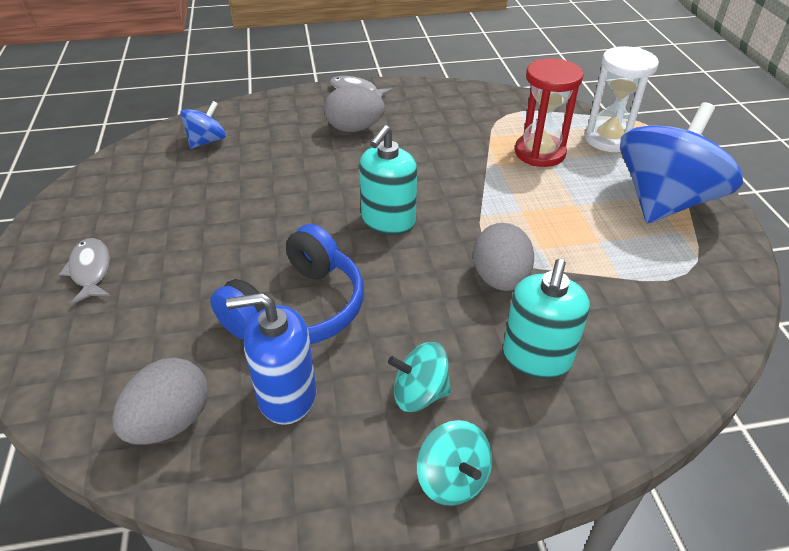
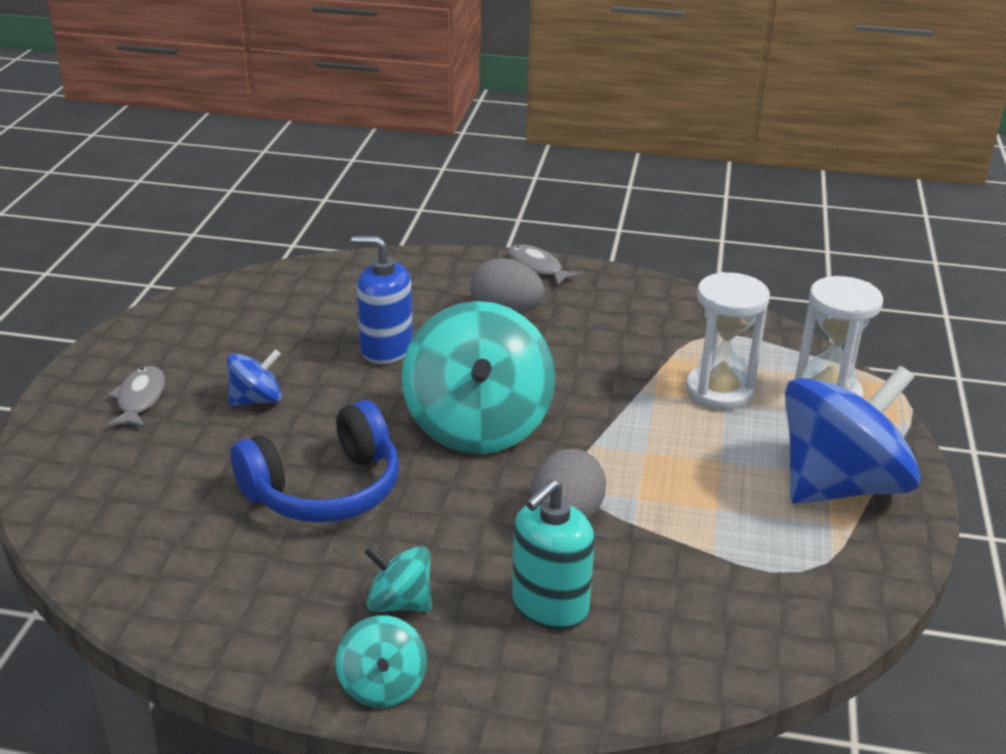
camera: 20 degrees right, 10 degrees down
(170, 422) = (145, 557): grey egg -> none
(207, 141) = (328, 291): blue spinning top -> blue spinning top (256, 400)
(287, 395) = (266, 566): blue soap dispenser -> blue soap dispenser (386, 349)
(388, 221) = (478, 426): turquoise soap dispenser -> turquoise spinning top
(539, 153) = (719, 391): red hourglass -> white hourglass

